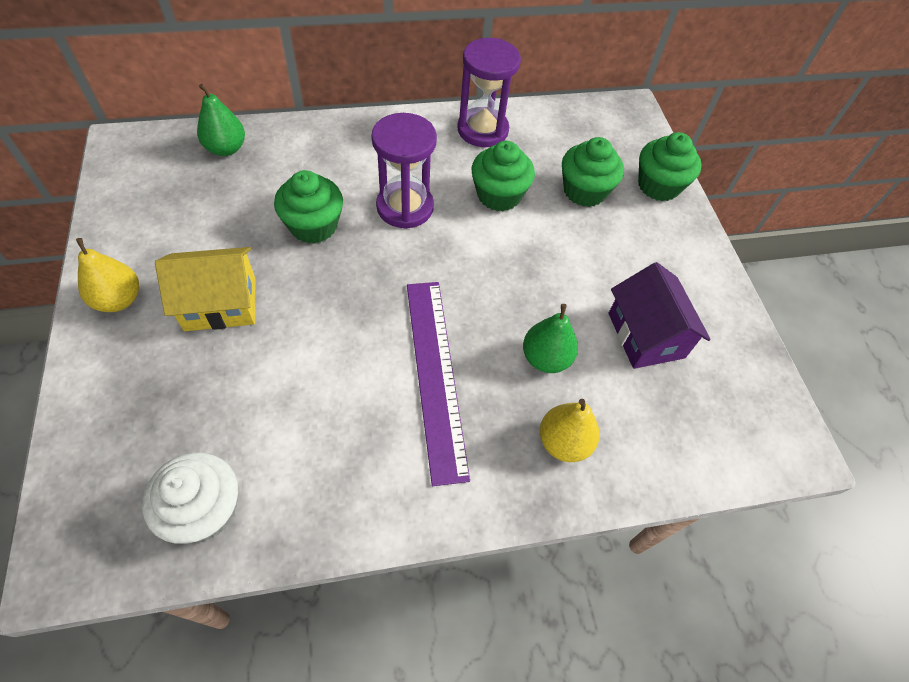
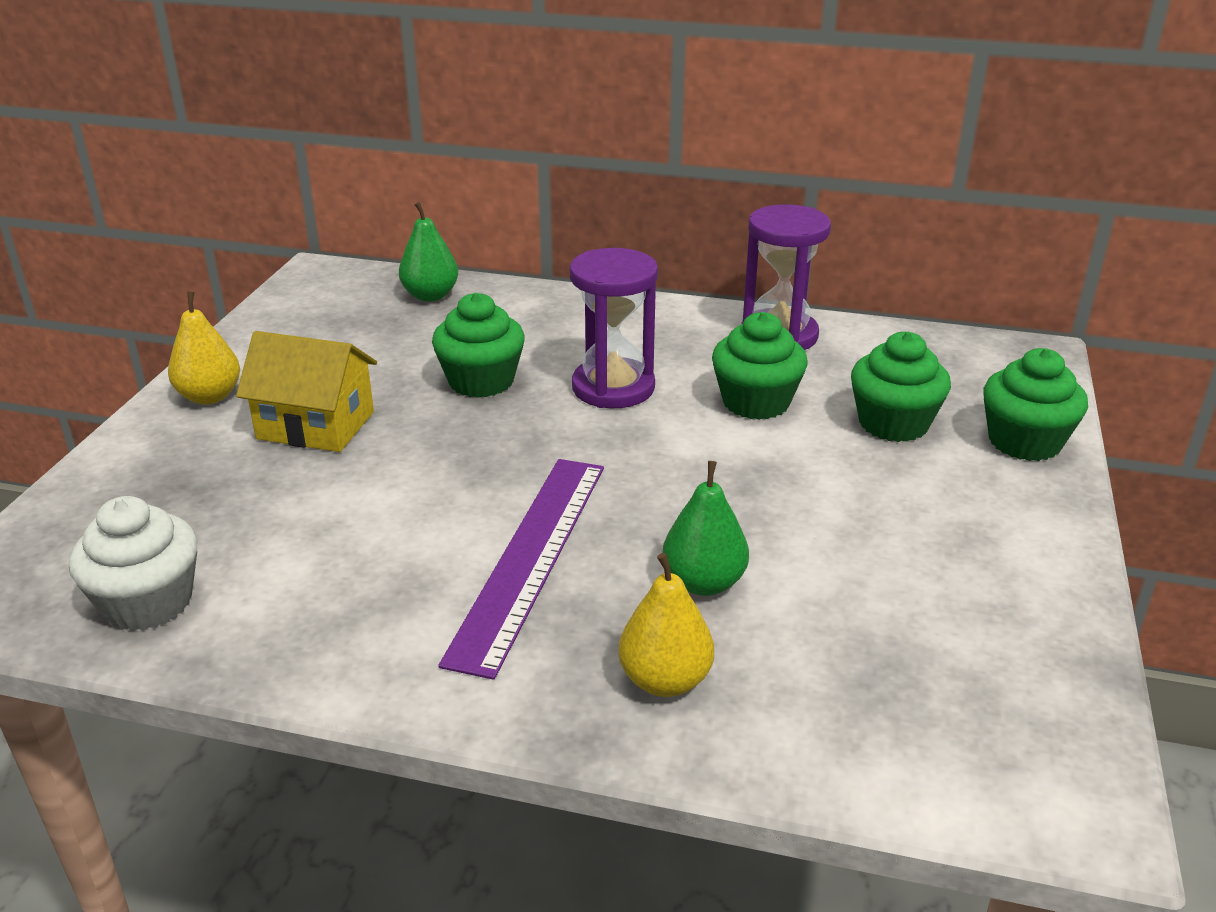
camera: 30 degrees right, 25 degrees down
(645, 335) = (886, 599): purple house -> none

